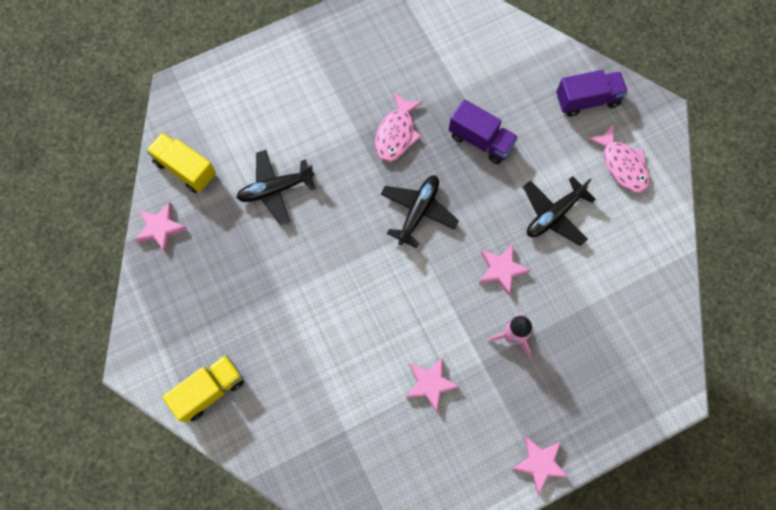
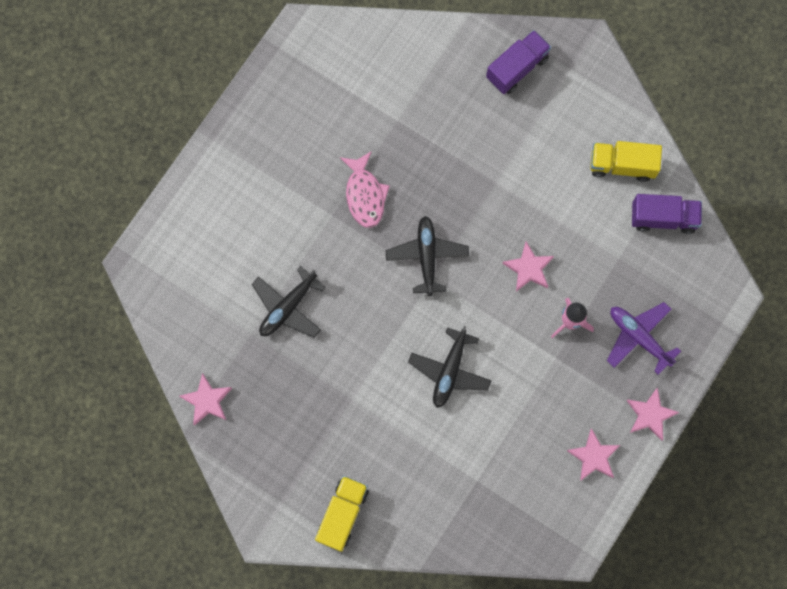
camera: 30 degrees left, 5 degrees up
(185, 169) = (194, 334): yellow truck -> yellow truck (622, 165)
(430, 384) = (525, 401): pink star -> pink star (593, 456)
(480, 140) = (444, 159): purple truck -> purple truck (663, 218)
(554, 214) = (546, 193): black plane -> black plane (449, 371)
(568, 386) = (639, 337): none -> purple plane
(622, 165) = (580, 114): pink fish -> none

